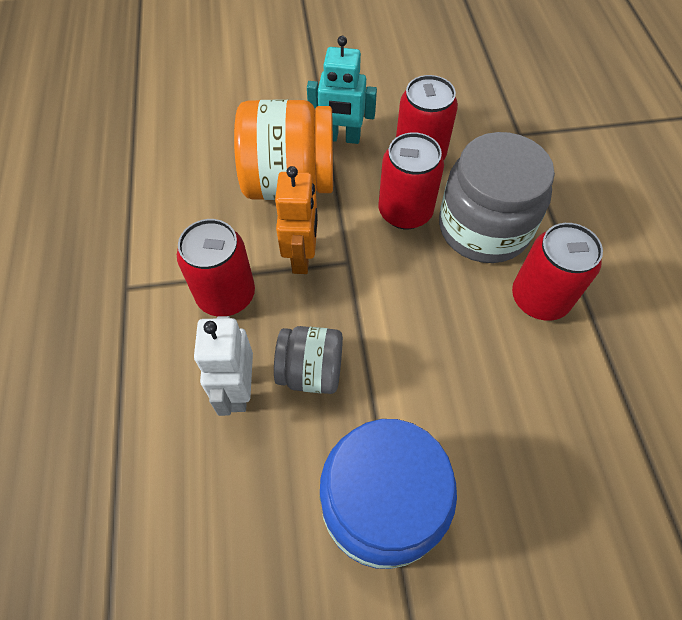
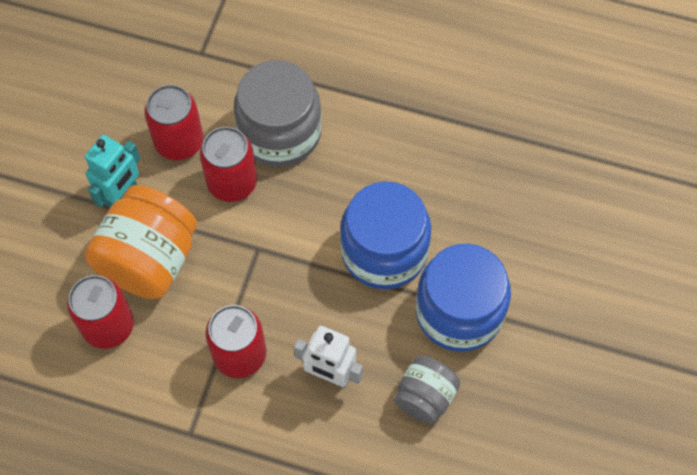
camera: 65 degrees left, 5 degrees up
(302, 257) = (234, 281): orange robot -> none
(311, 371) = (340, 317): grey jar -> grey jar (425, 397)
(412, 383) = (384, 251): none -> blue jar
(539, 298) = (361, 130): red can -> red can (108, 326)

